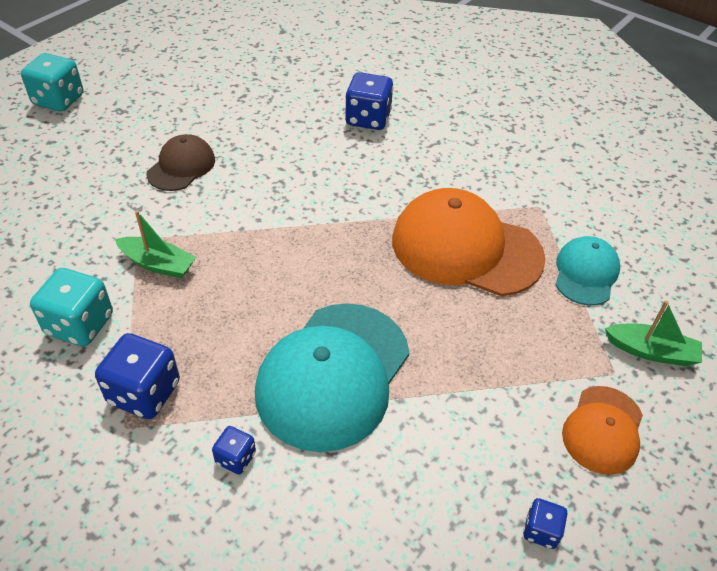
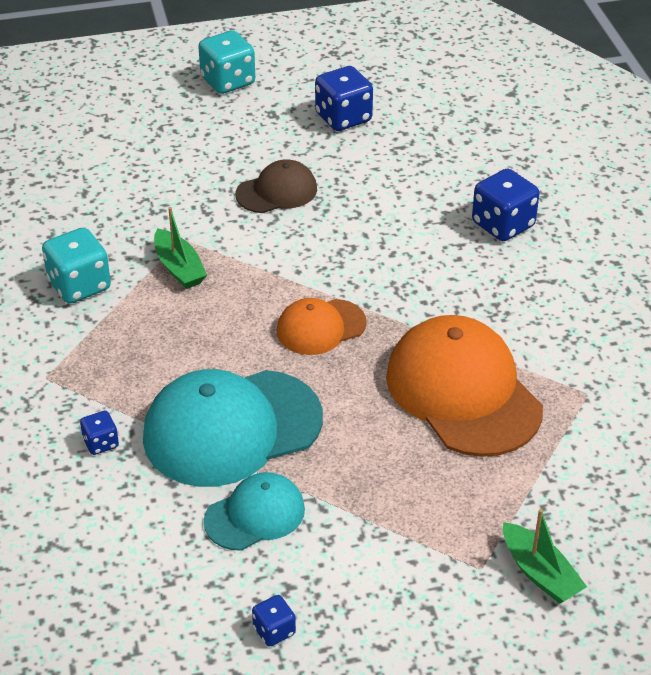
camera: 40 degrees right, 5 degrees down
(144, 393) = (80, 361): blue dice -> blue dice (343, 118)
(585, 273) = (559, 476): turquoise cap -> turquoise cap (255, 515)
(603, 430) = (413, 600): orange cap -> orange cap (320, 327)

